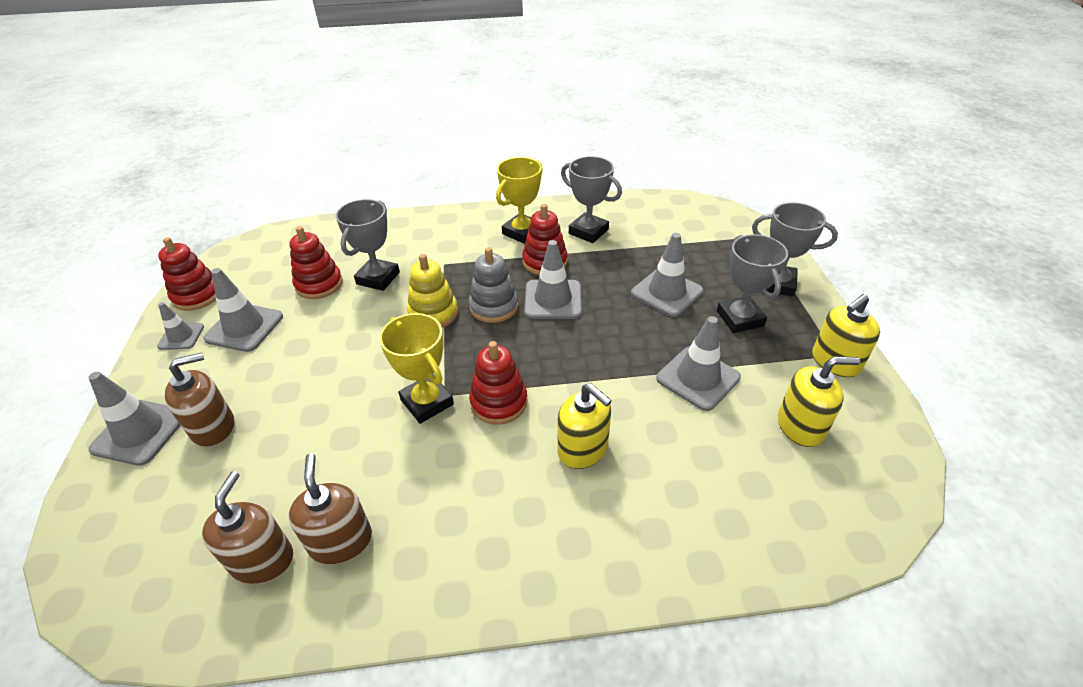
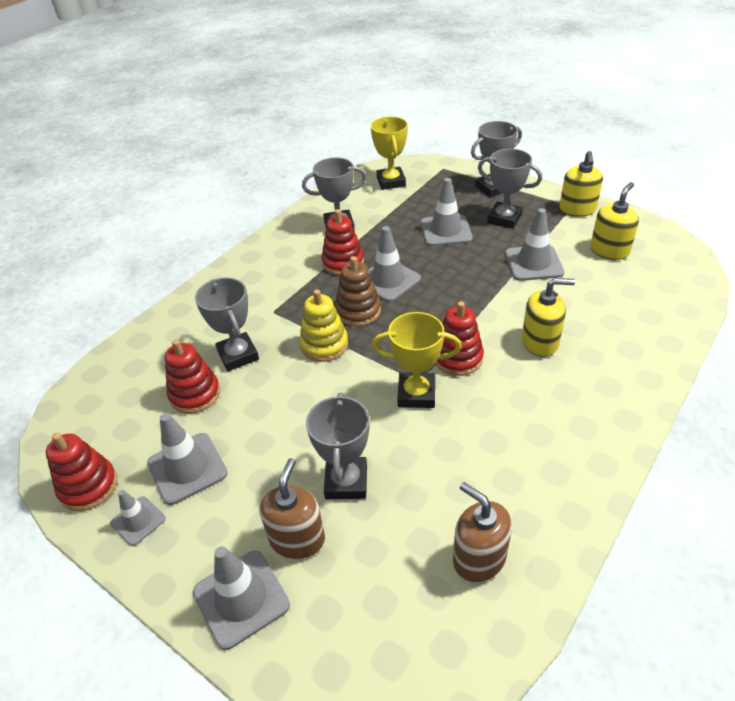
camera: 45 degrees left, 0 degrees up
(291, 419) = (346, 482): none -> grey trophy
(341, 541) = (503, 502): brown soap dispenser -> none
(494, 307) = (358, 311): grey stacking toy -> brown stacking toy
(522, 232) = (294, 255): yellow trophy -> yellow trophy (391, 182)

